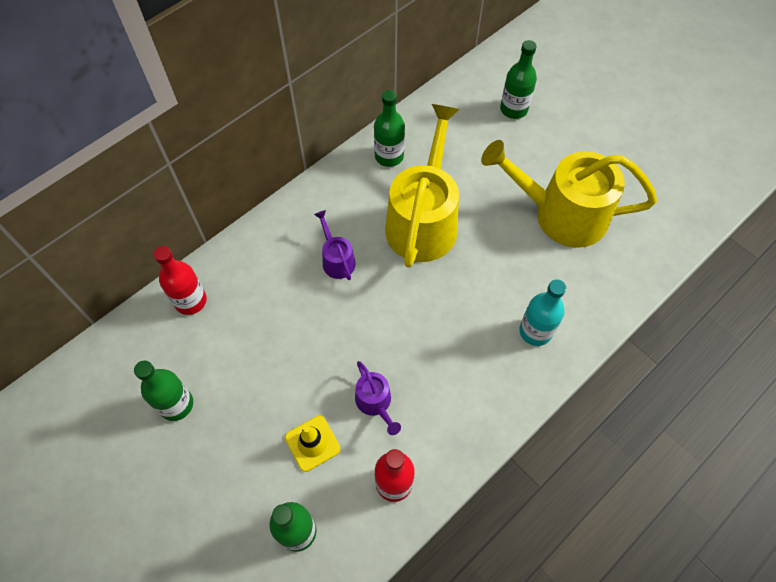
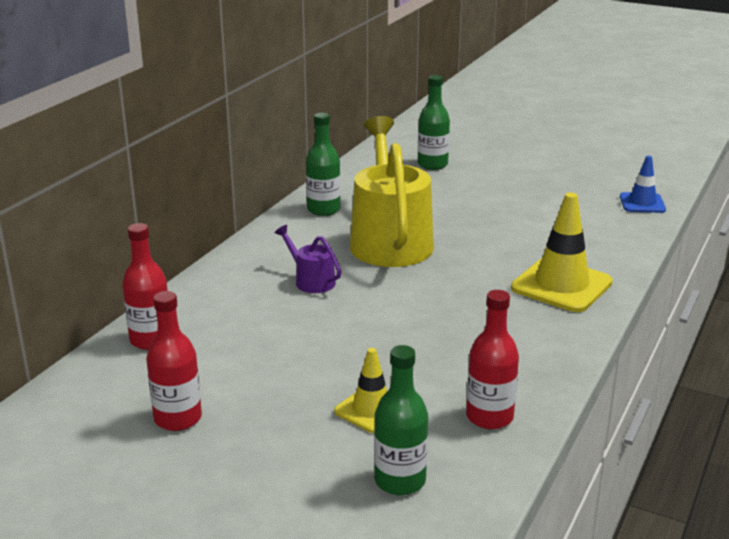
camera: 20 degrees left, 35 degrees down
(176, 404) = (178, 418): green bottle -> red bottle
(375, 403) = (425, 365): purple watering can -> none
(535, 331) = (561, 285): turquoise bottle -> yellow traffic cone
(561, 214) = (528, 213): yellow watering can -> none
(674, 228) = (642, 203): none -> blue traffic cone

